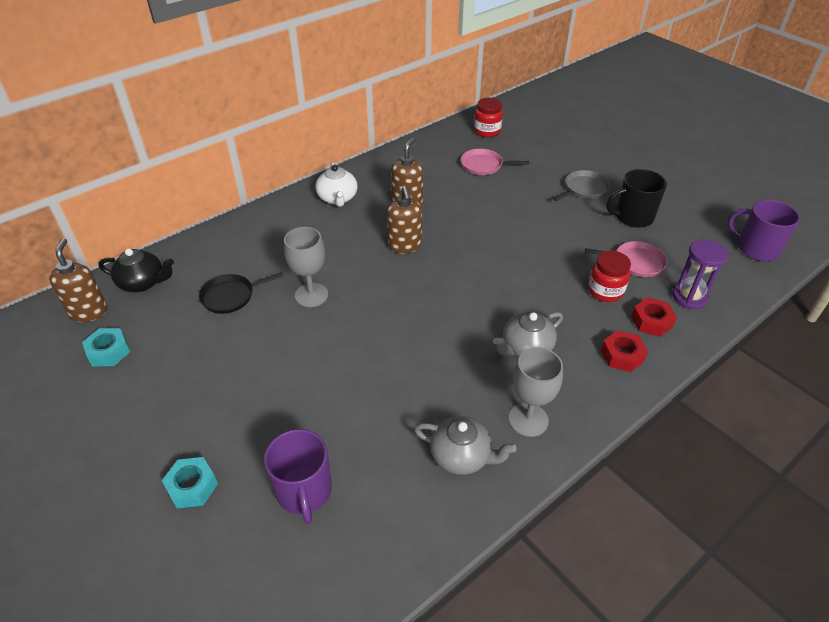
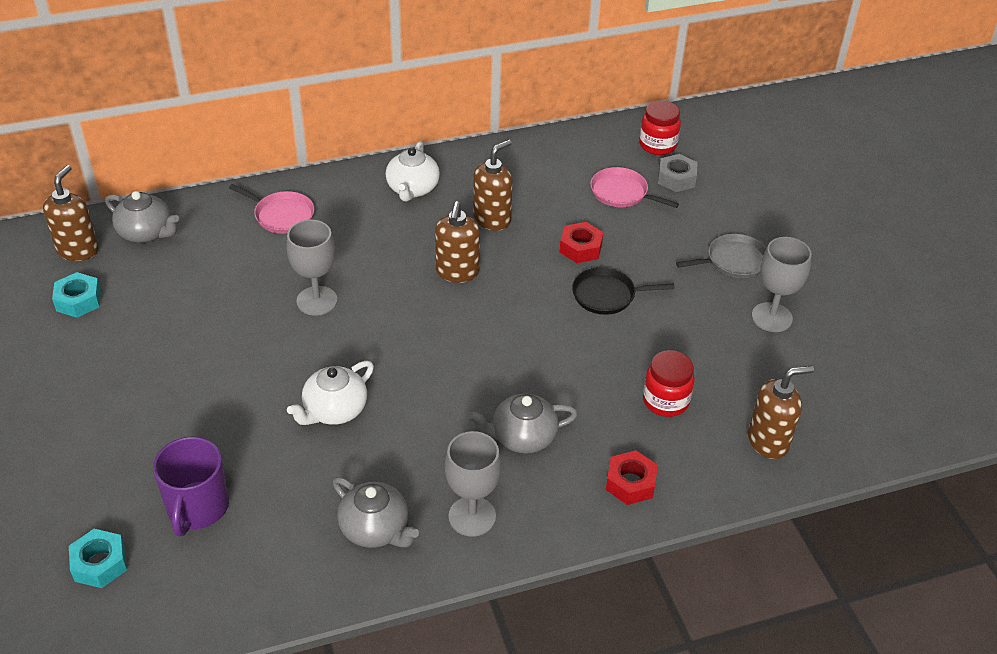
camera: 20 degrees right, 0 degrees up
(143, 283) = (146, 233): black teapot -> grey teapot
(192, 486) = (95, 465): turquoise nut -> turquoise nut (100, 563)
(231, 296) = (230, 276): black pan -> black pan (607, 295)
(373, 373) = (334, 410): none -> white teapot
(513, 148) = (676, 178): none -> grey nut
(632, 217) = (771, 317): black mug -> grey goblet
(636, 262) = (731, 377): pink pan -> pink pan (282, 215)
(651, 321) = (697, 455): red nut -> red nut (580, 248)
(689, 297) = (768, 441): purple hourglass -> brown soap dispenser
(756, 248) = (910, 408): purple mug -> none

